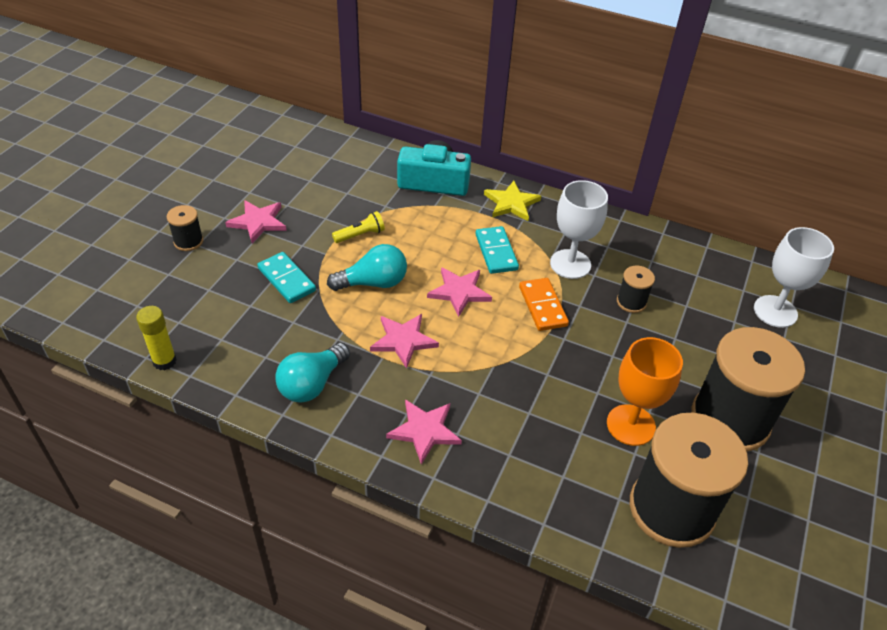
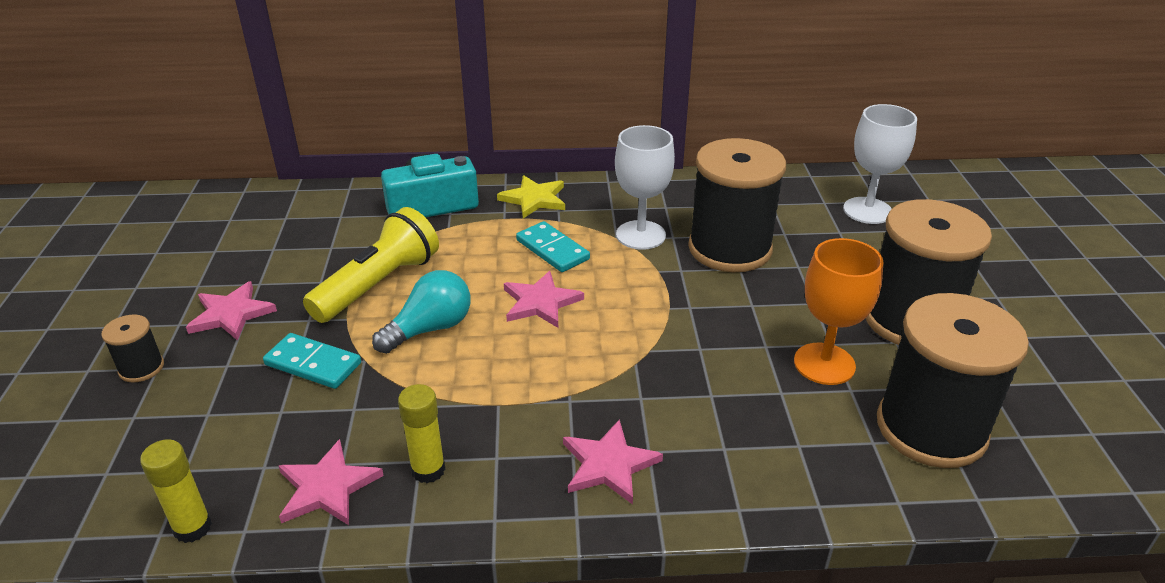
camera: 25 degrees left, 10 degrees down
(312, 384) = (428, 470): turquoise light bulb -> yellow glue stick
(360, 235) = (378, 284): yellow flashlight -> yellow flashlight, size x2.09
(403, 340) = (511, 376): pink star -> pink star (327, 487)
(543, 306) = (643, 284): orange domino -> none
(631, 302) = (729, 249): black spool -> black spool, size x2.32

